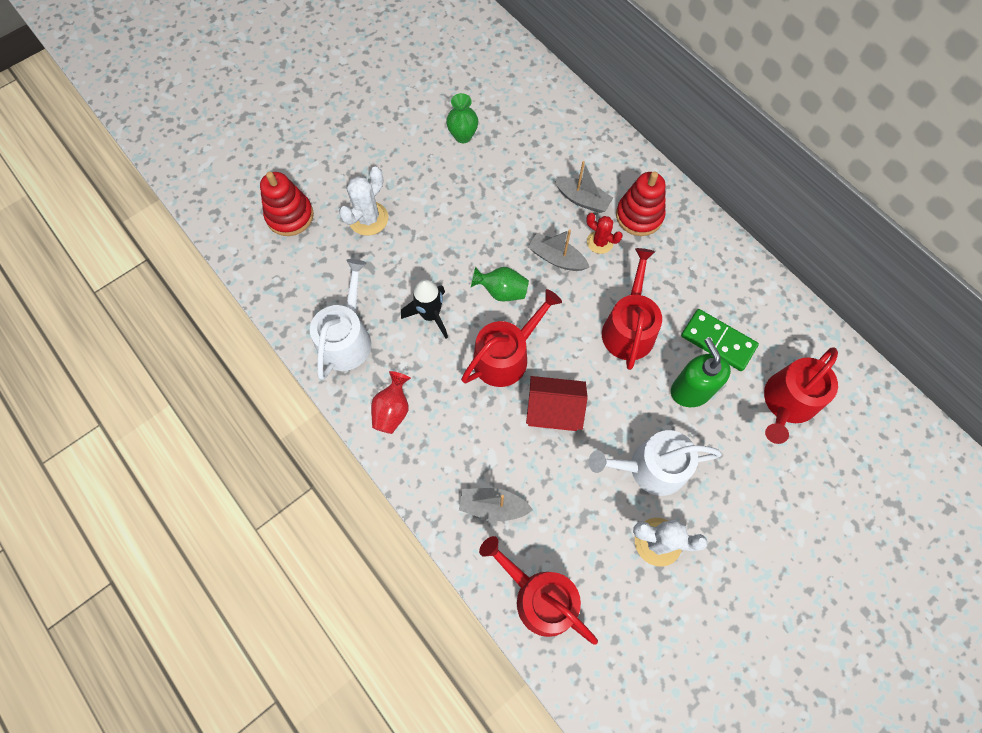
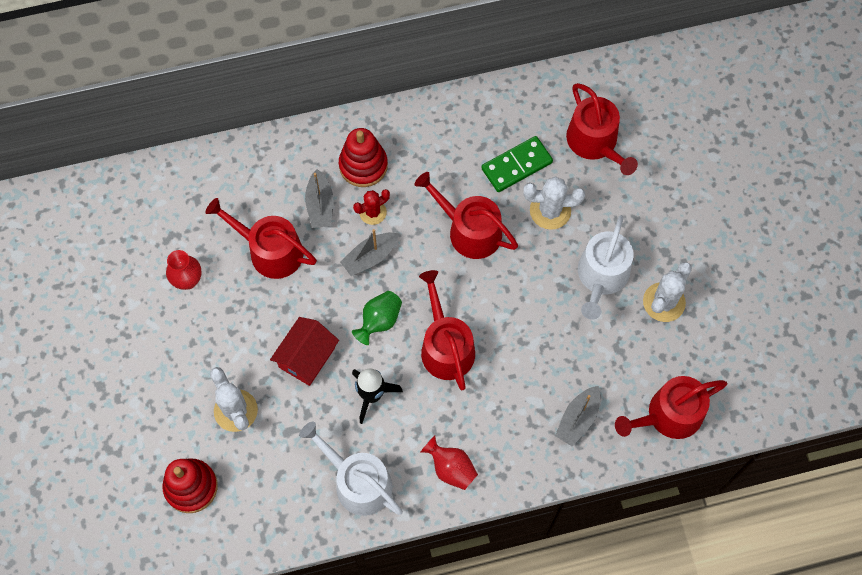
camera: 65 degrees left, 0 degrees up
(463, 136) = (188, 280): green vase -> red vase
(520, 181) = (269, 250): none -> red watering can
(553, 410) = (515, 329): red house -> red house (306, 357)
(582, 200) = (320, 205): grey boat -> grey boat turned 120 degrees clockwise
(690, 390) = (550, 211): green soap dispenser -> white cactus

